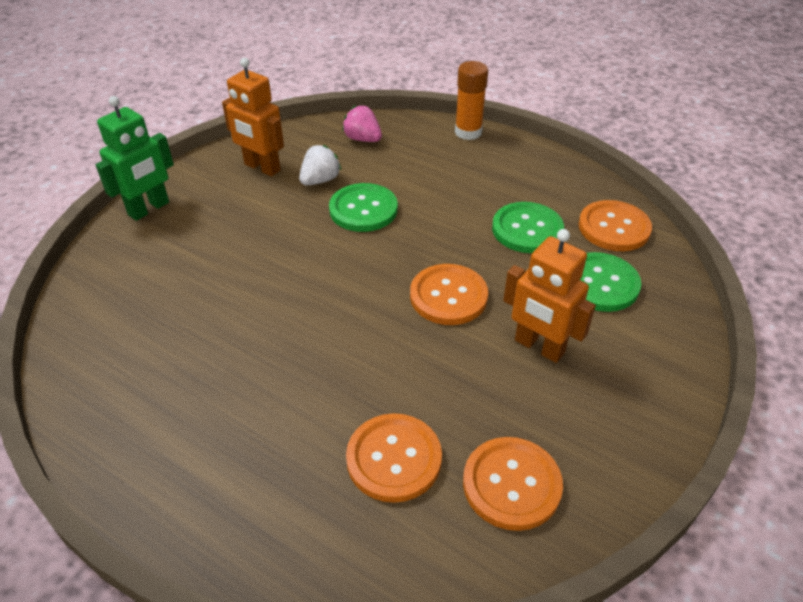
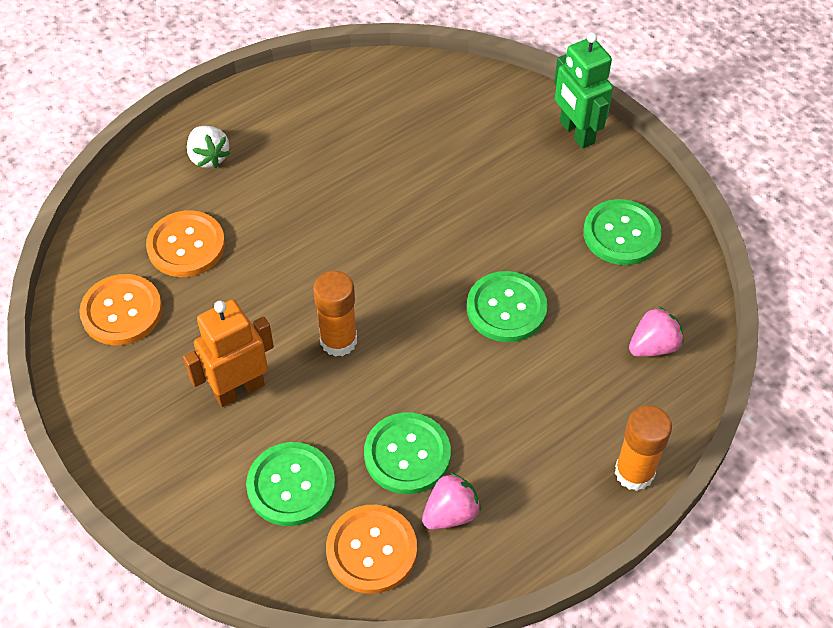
camera: 110 degrees right, 10 degrees up
(262, 167) = (621, 234): orange robot -> green button
(320, 180) = (577, 282): white strawberry -> white strawberry (208, 157)
(448, 296) = (338, 341): orange button -> orange glue stick
(556, 199) = (450, 513): none -> pink strawberry

